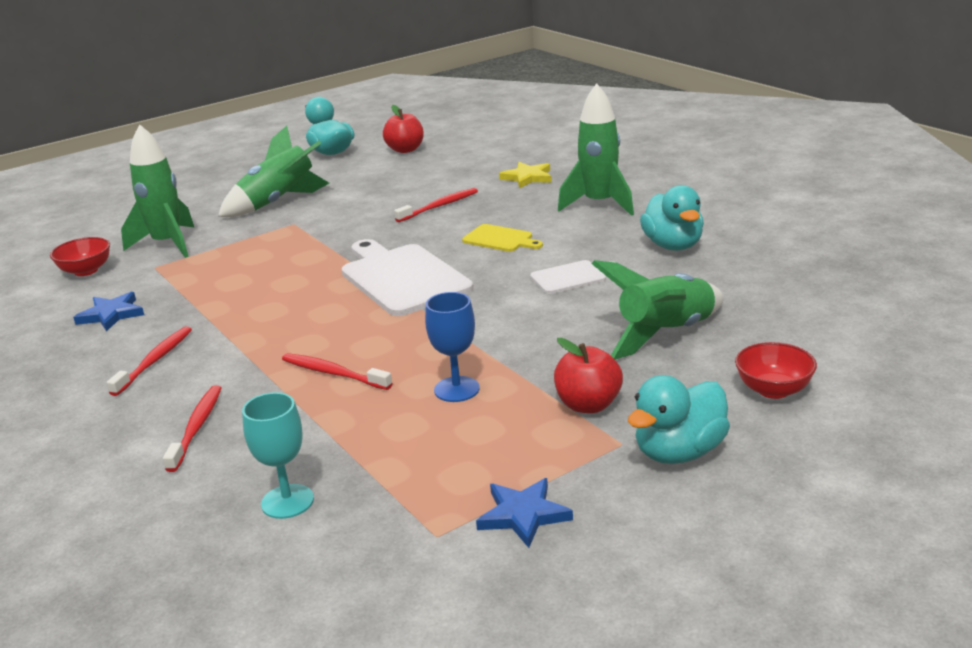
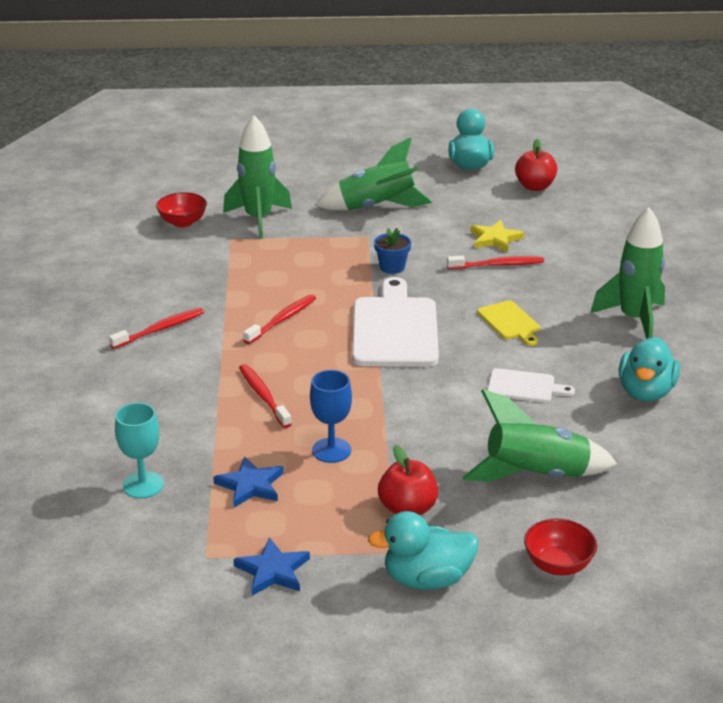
camera: 30 degrees right, 5 degrees up
(111, 314) = (166, 273): blue star -> blue star (250, 485)
(197, 427) = (139, 399): red toothbrush -> red toothbrush (282, 320)
(345, 237) = (392, 267): none -> blue flower pot
(527, 177) = (605, 263): yellow star -> yellow star (495, 239)

